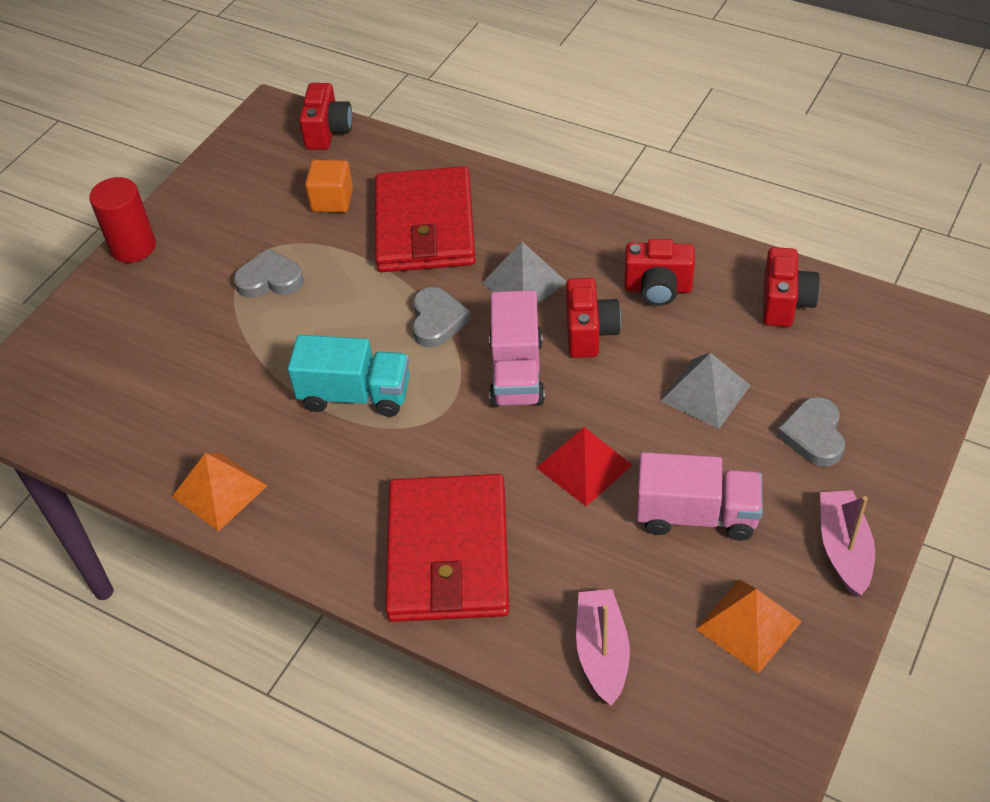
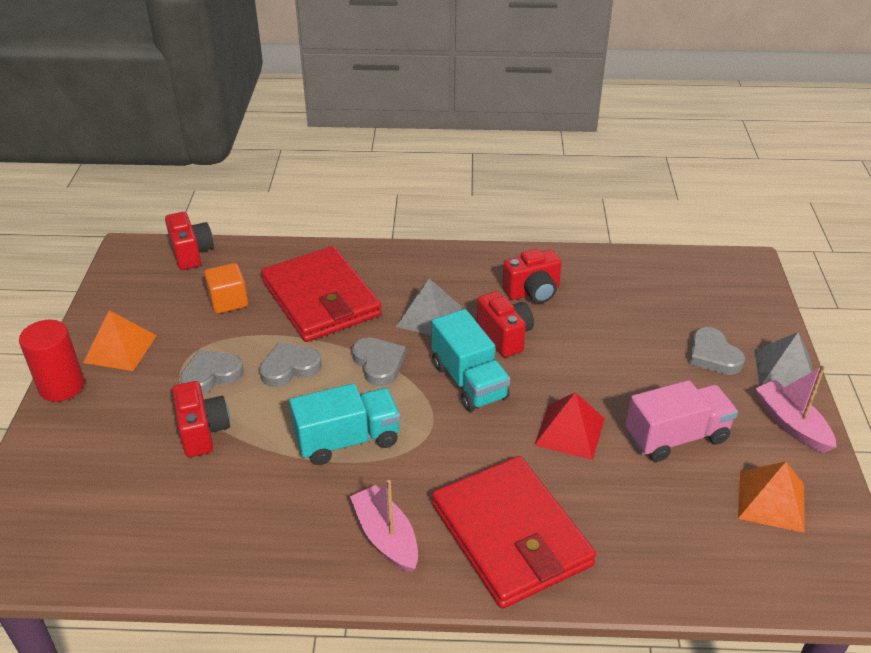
camera: 30 degrees left, 10 degrees down
(219, 491) = (275, 560): orange pyramid -> orange pyramid (120, 349)
(347, 296) = (289, 368): none -> grey heart
(516, 372) = (469, 381): pink truck -> turquoise truck
(602, 652) = (684, 564): pink boat -> pink boat (386, 537)
(705, 393) = (618, 351): grey pyramid -> grey pyramid (785, 371)
(785, 303) = (627, 276): red camera -> red camera (203, 432)

